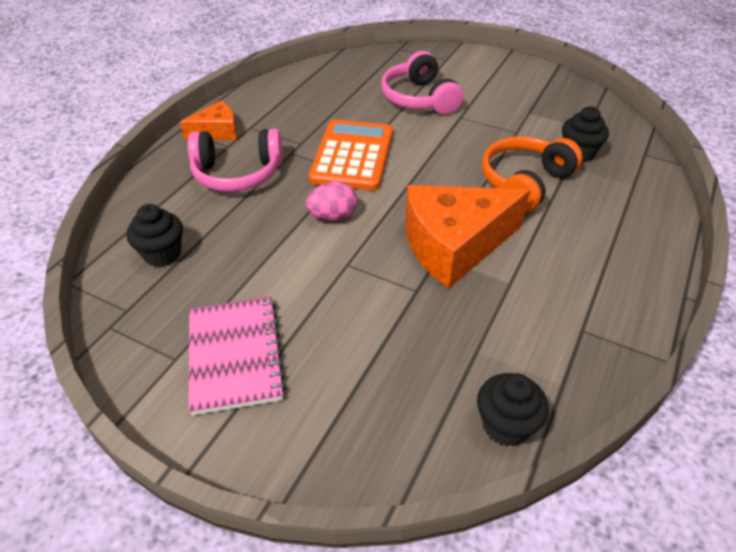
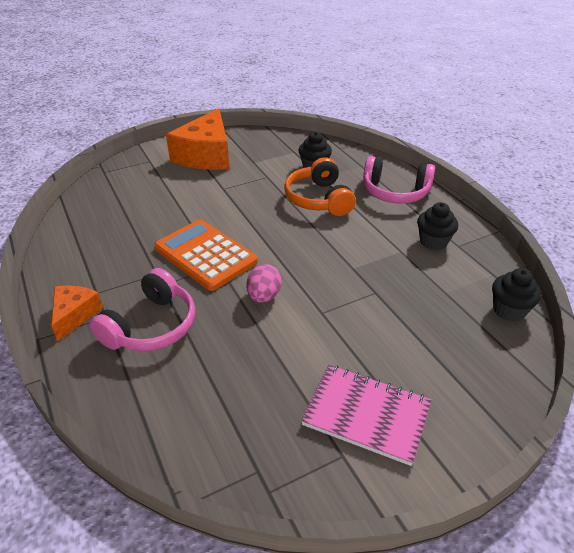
camera: 55 degrees left, 5 degrees down
(162, 254) = (207, 418): black cupcake -> black cupcake (433, 242)
(419, 98) = (179, 194): pink headphones -> pink headphones (395, 192)
(454, 245) = (348, 256): orange cheese -> orange cheese (206, 155)

